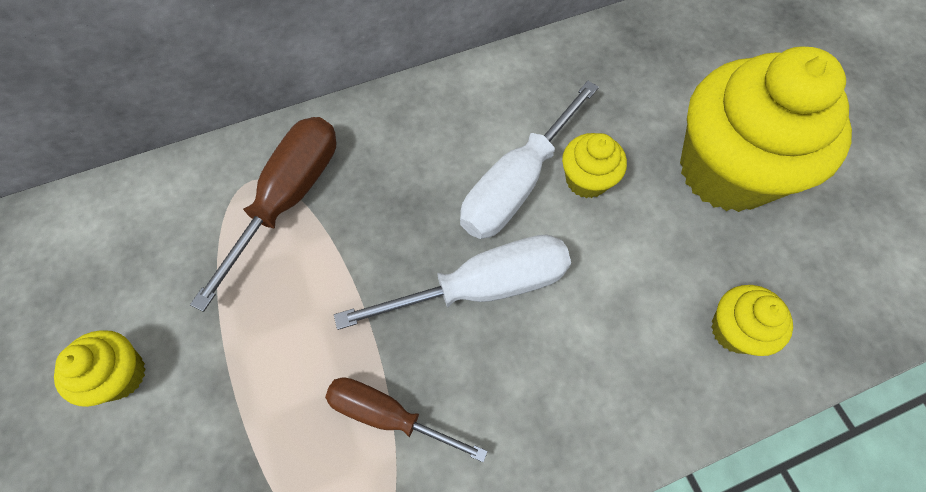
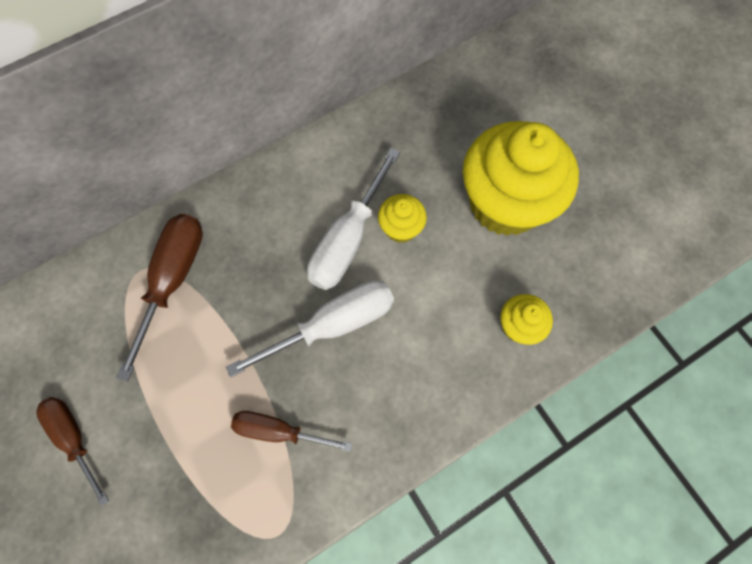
camera: 10 degrees left, 5 degrees up
(121, 375) = (74, 438): yellow cupcake -> brown screwdriver

